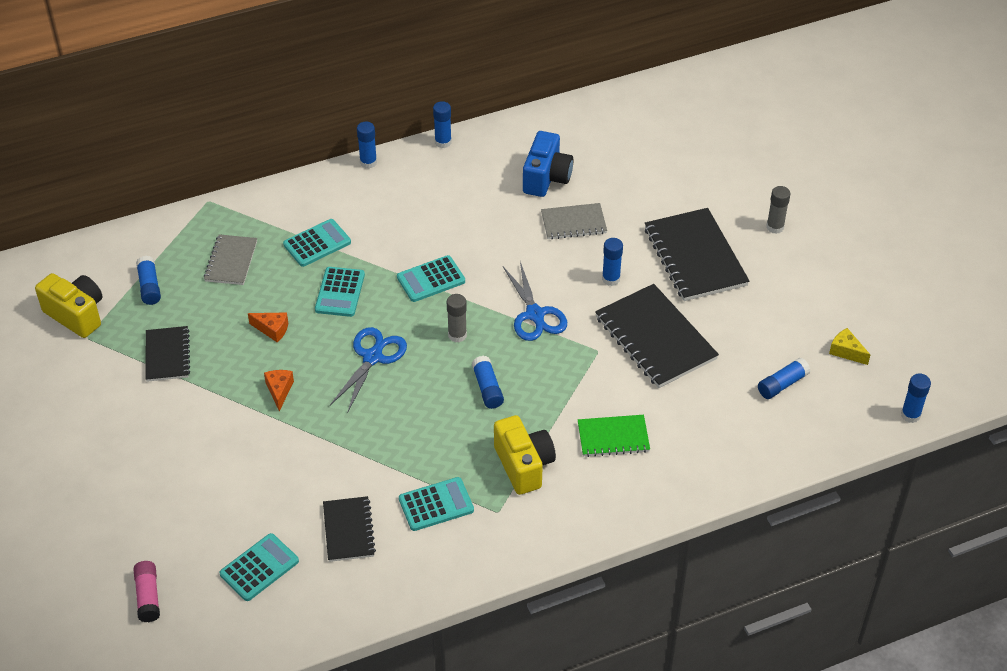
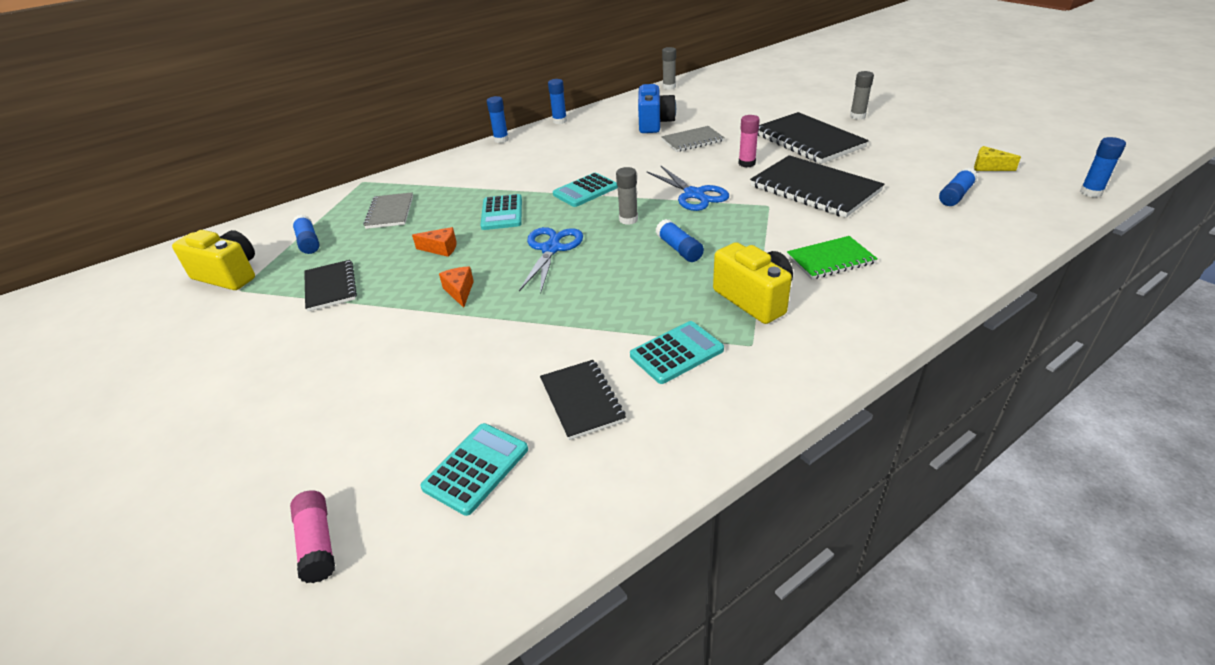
camera: 10 degrees left, 10 degrees down
(317, 243) = (470, 188): turquoise calculator -> none
(595, 103) = (669, 87): none -> grey glue stick
(611, 279) = (747, 163): blue glue stick -> pink glue stick

